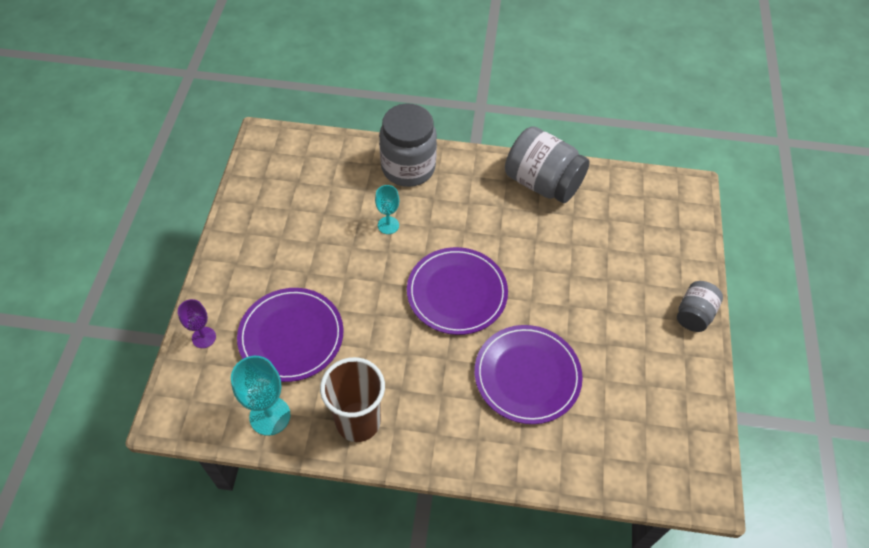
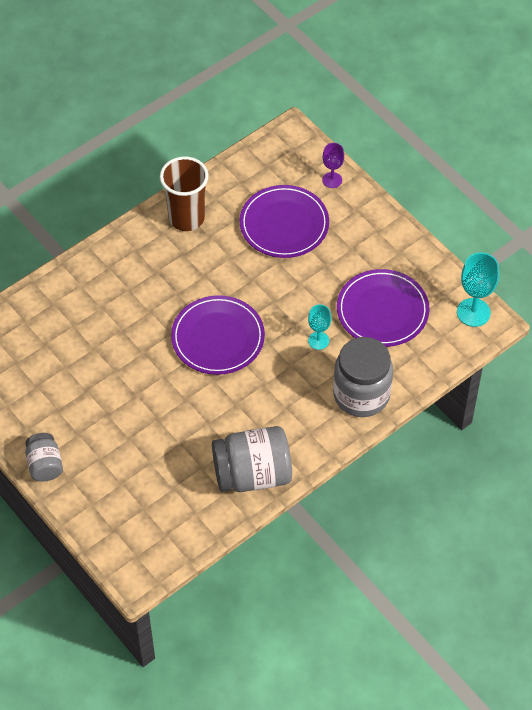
camera: 135 degrees right, 0 degrees up
(270, 416) = (238, 179): turquoise goblet -> turquoise goblet (473, 312)
(527, 375) = (116, 327): purple plate -> purple plate (382, 310)

